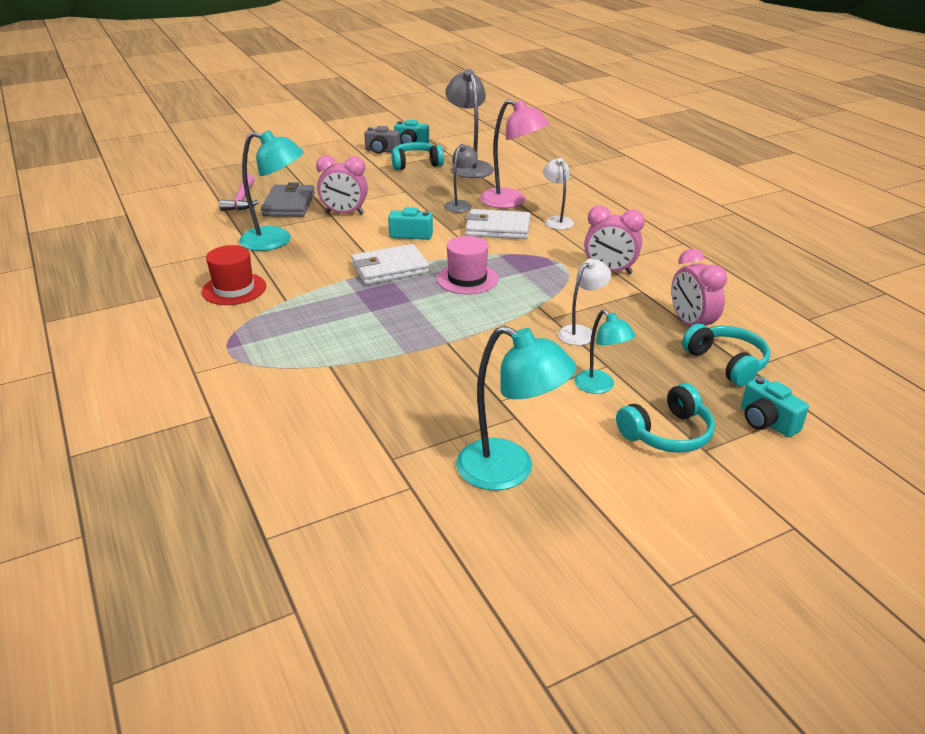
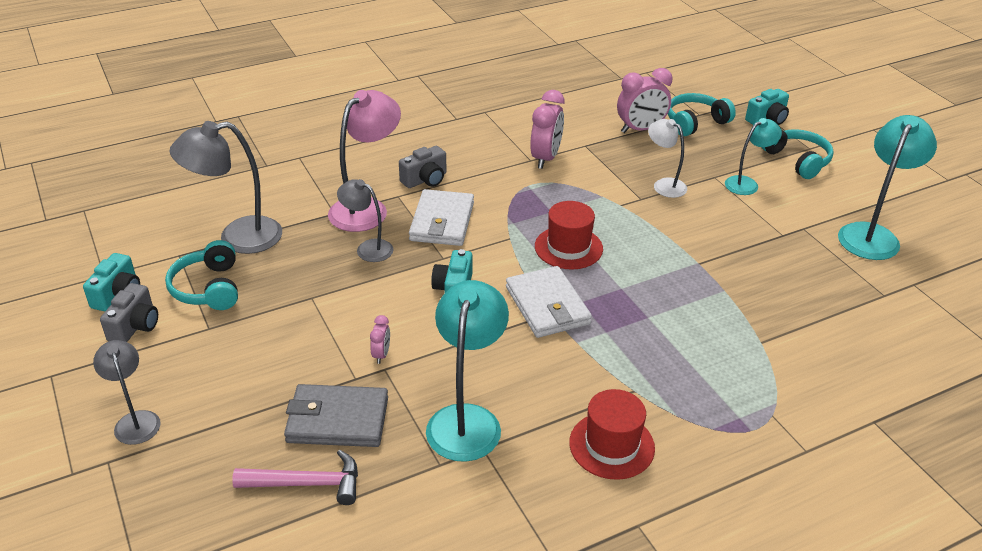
camera: 90 degrees left, 5 degrees up
(305, 159) = (135, 420): none -> grey lamp
(344, 213) = (381, 354): pink clock -> pink clock, size x0.49
(467, 279) = (568, 247): pink hat -> red hat
(556, 220) = (425, 179): white lamp -> grey camera

